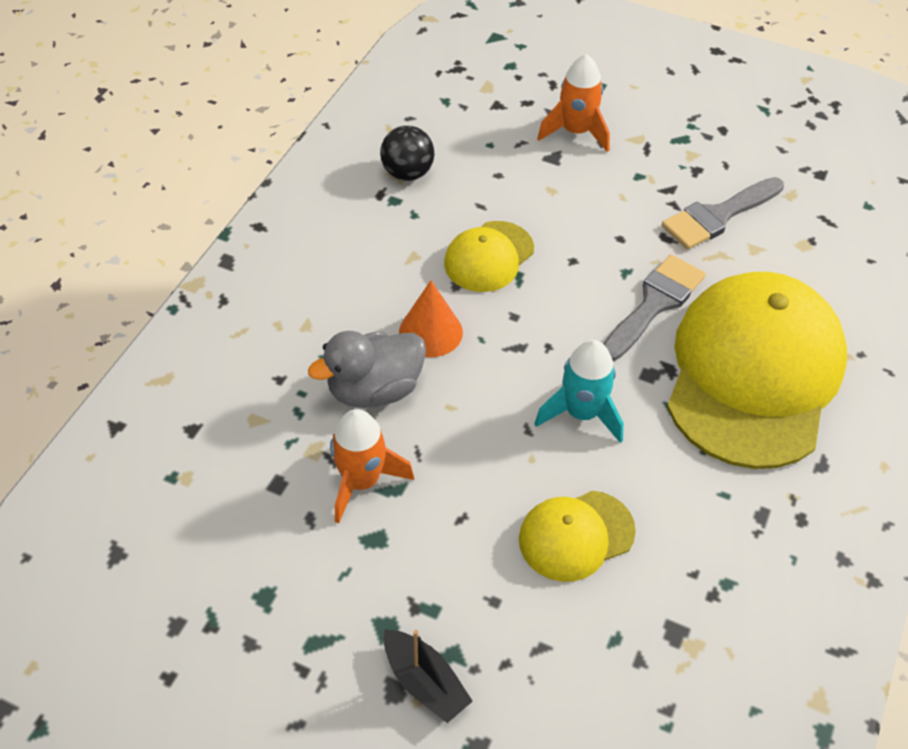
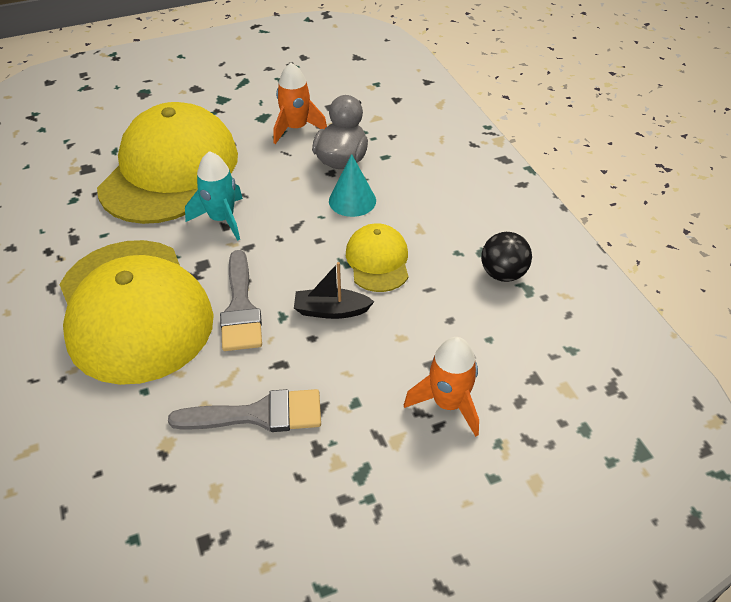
camera: 135 degrees right, 5 degrees down
(425, 682) = (185, 96): black boat -> black boat (331, 310)
(430, 332) = (352, 200): orange cone -> turquoise cone
(576, 535) = (170, 171): yellow cap -> yellow cap, size x2.12
(718, 216) = (258, 415): grey brush -> grey brush turned 75 degrees clockwise

